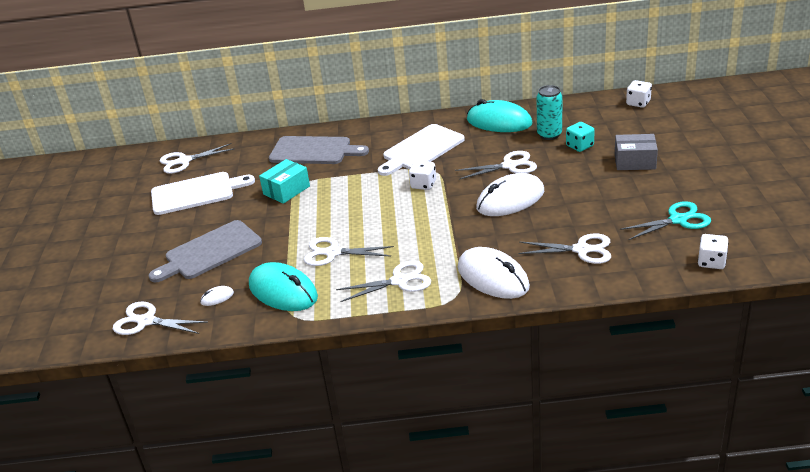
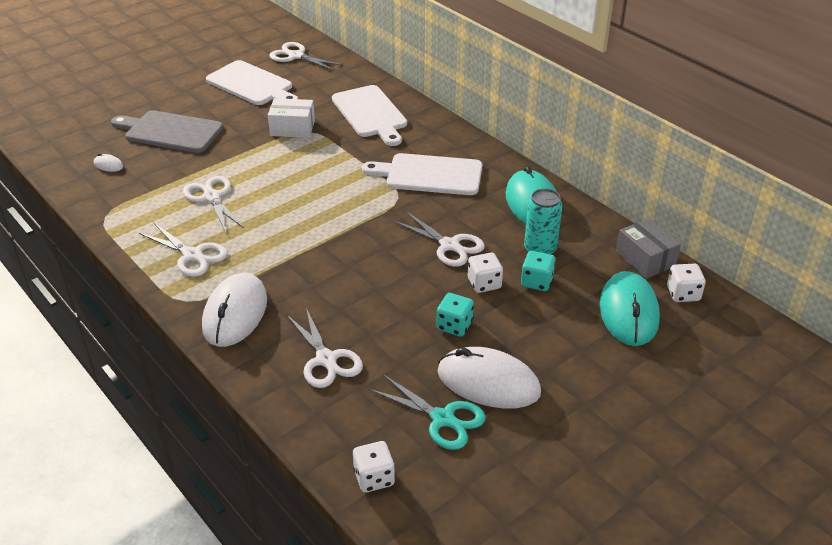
camera: 50 degrees right, 5 degrees up
(146, 321) = (58, 145): white scissors -> none
(283, 291) = (137, 195): turquoise mouse -> turquoise mouse (628, 312)
(286, 190) = (292, 128): turquoise box -> white box
(314, 151) = (370, 114): grey cutting board -> white cutting board
(423, 184) = (366, 203): white dice -> white dice (484, 283)
(510, 200) = (383, 272): white mouse -> white mouse (488, 382)
(593, 189) = (454, 326): none -> turquoise dice
(635, 162) = (541, 338): grey box -> grey box (645, 259)

